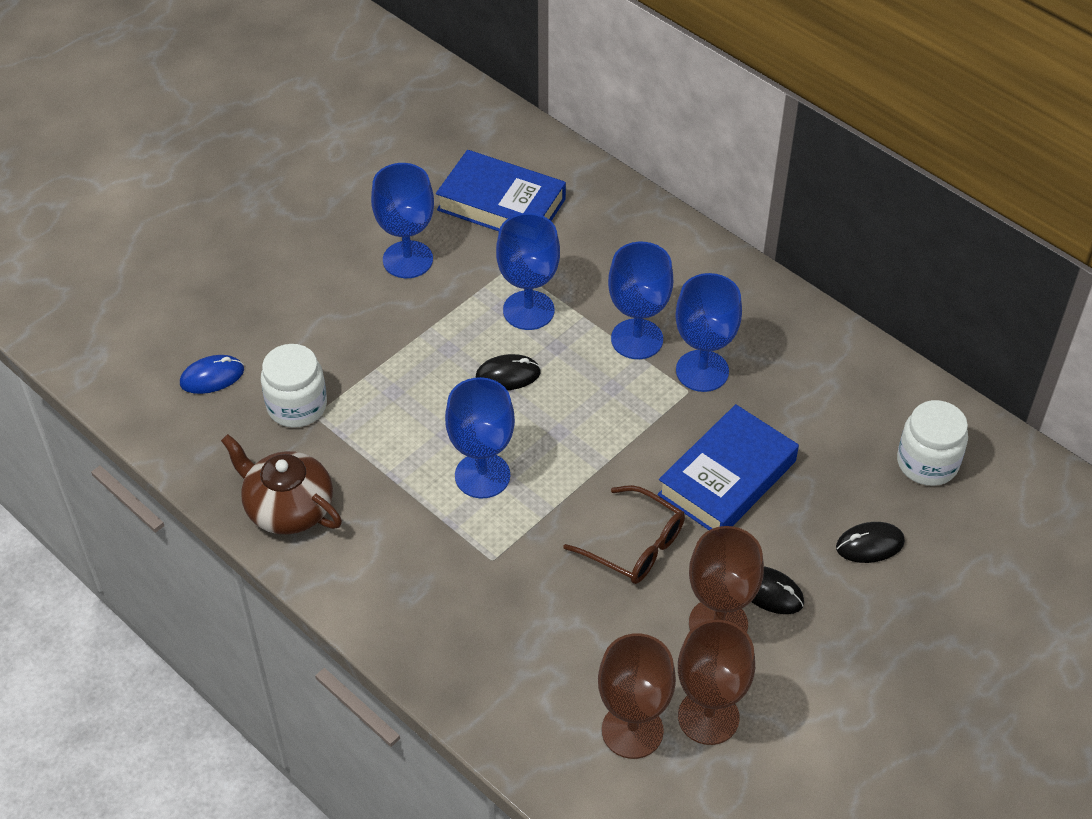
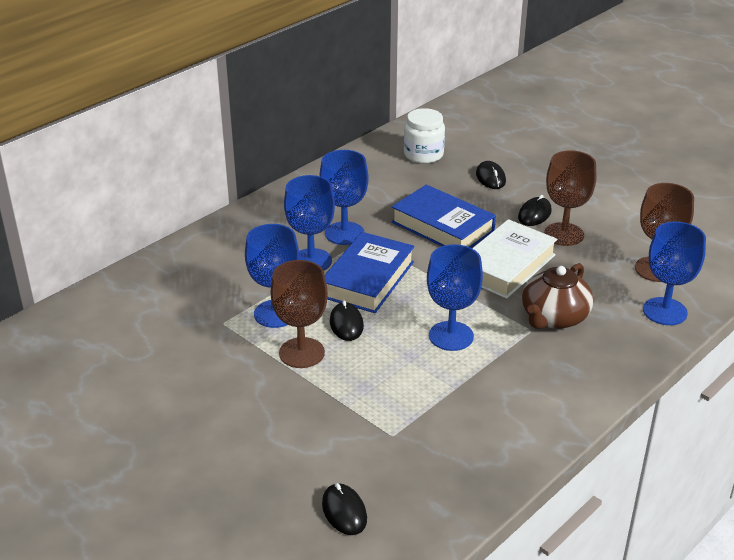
camera: 90 degrees left, 15 degrees down
(212, 377) = (344, 511): blue mouse -> black mouse
(288, 508) = (497, 446): brown teapot -> brown teapot (554, 317)
(297, 406) = (381, 447): white jar -> none
(408, 259) = (204, 384): blue goblet -> blue goblet (664, 311)
(501, 204) = (145, 329): blue book -> blue book (368, 279)
(634, 545) = (506, 266): brown glasses -> white book
(708, 717) = (635, 240): brown goblet -> brown goblet (301, 353)

